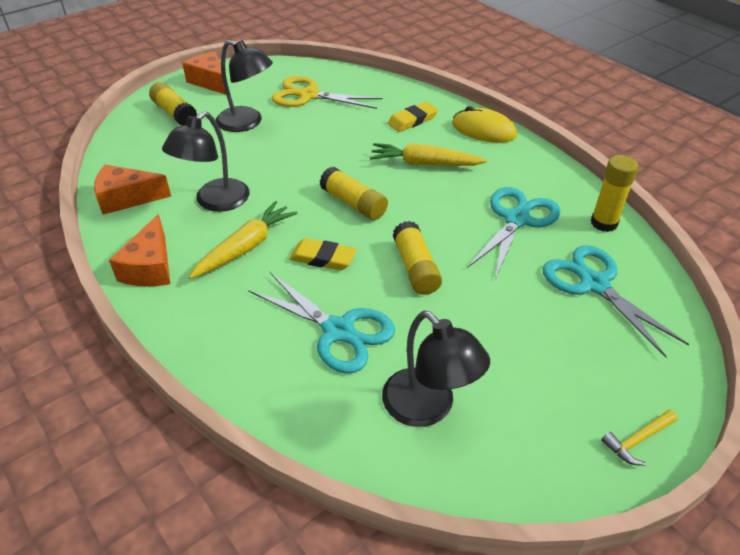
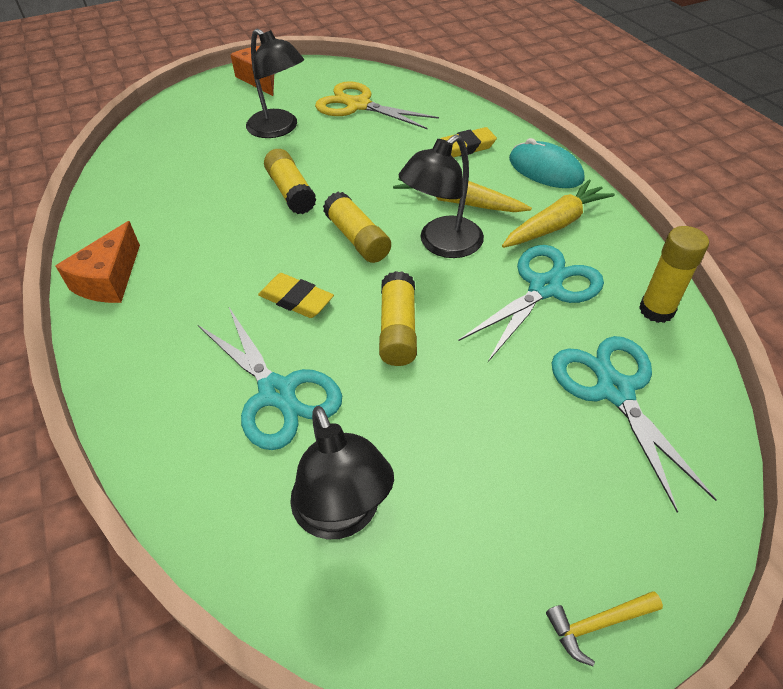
camera: 15 degrees right, 5 degrees up
(127, 198) = (120, 197): orange cheese -> none
(174, 113) = (209, 109): yellow glue stick -> yellow glue stick (291, 192)
(215, 202) = (207, 215): black lamp -> black lamp (442, 244)
(246, 247) = (218, 272): yellow carrot -> yellow carrot (556, 224)
(483, 130) = (545, 170): yellow mouse -> turquoise mouse

